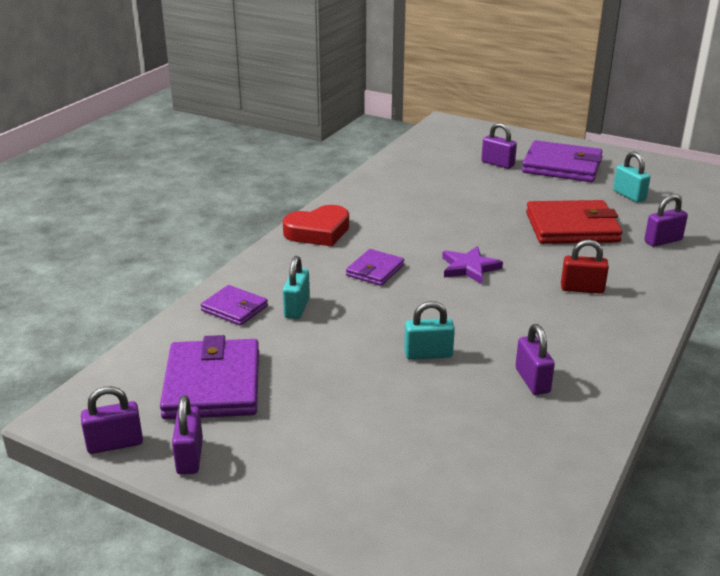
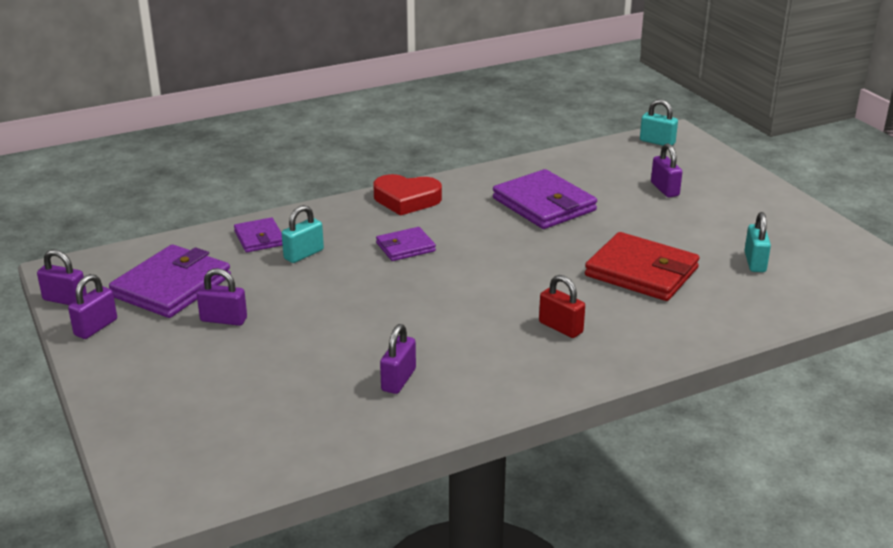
camera: 35 degrees right, 0 degrees up
(428, 354) = (349, 327): turquoise padlock -> turquoise padlock (657, 142)
(469, 268) = (487, 273): purple star -> none
(562, 166) = (729, 212): purple wallet -> purple wallet (544, 204)
(663, 241) = (716, 316): purple padlock -> purple padlock (223, 320)

